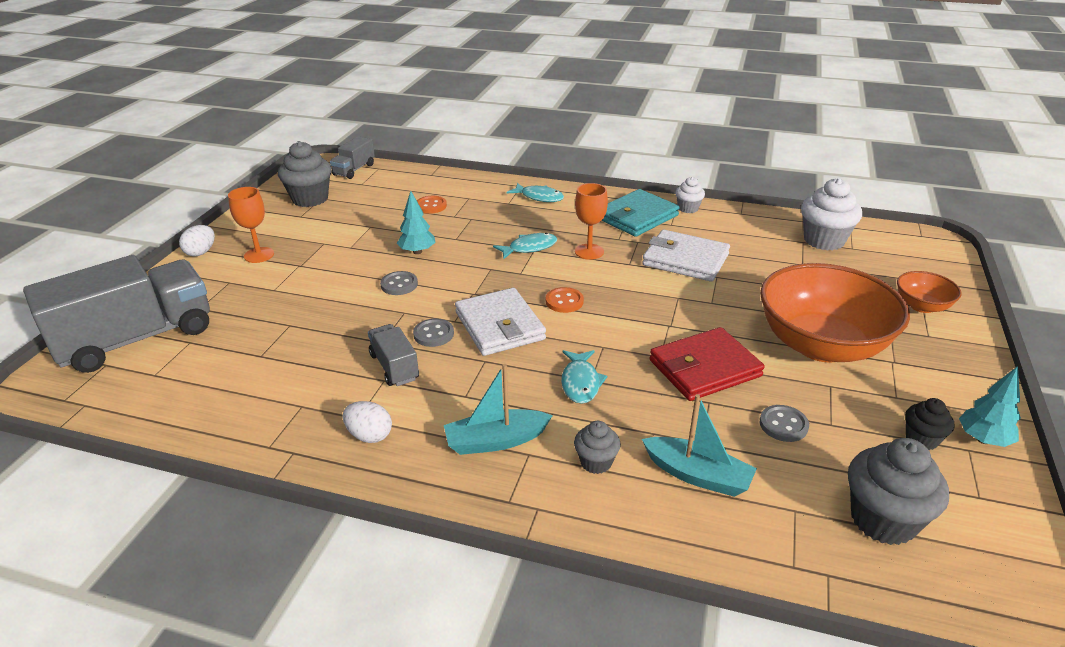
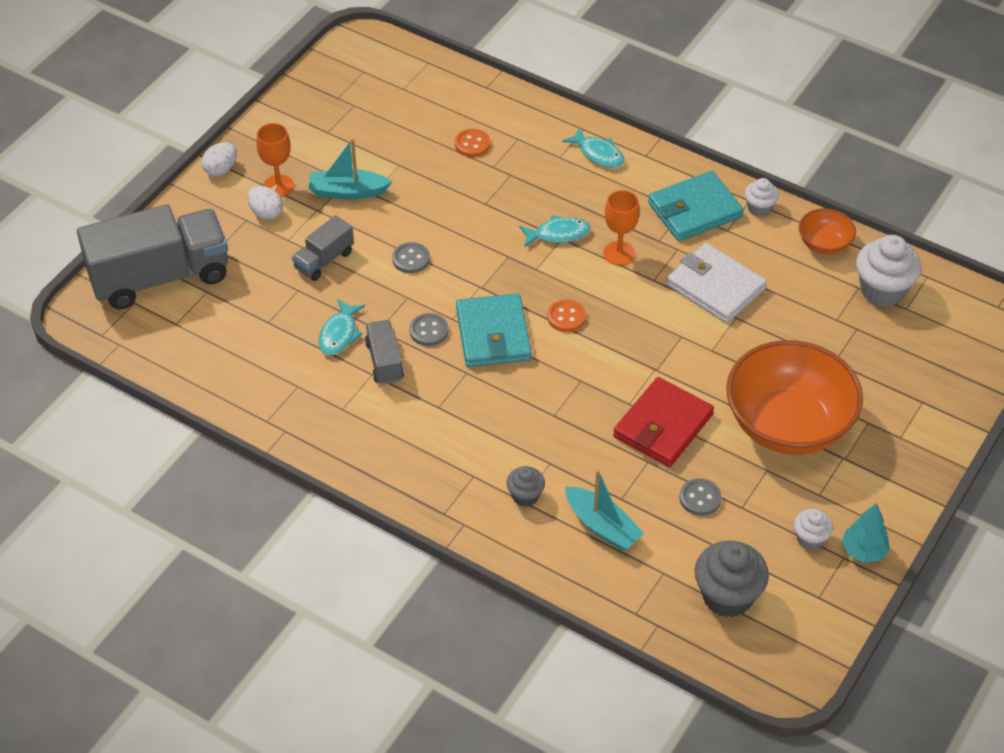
camera: 15 degrees right, 15 degrees up
(310, 199) = (342, 104): grey cupcake -> none
(354, 170) = (399, 60): grey truck -> grey truck (324, 260)
(369, 435) = (349, 429): white egg -> white egg (266, 213)
(417, 251) = (440, 215): turquoise tree -> none
(496, 441) = (451, 457): turquoise boat -> turquoise boat (348, 192)
(499, 326) = (493, 334): white wallet -> turquoise wallet
(580, 383) = (544, 416): turquoise fish -> turquoise fish (339, 334)
(704, 368) = (663, 426): red wallet -> red wallet turned 45 degrees counterclockwise
(921, 439) = (810, 539): black cupcake -> white cupcake
(922, 306) = (922, 401): orange bowl -> orange bowl (824, 244)

